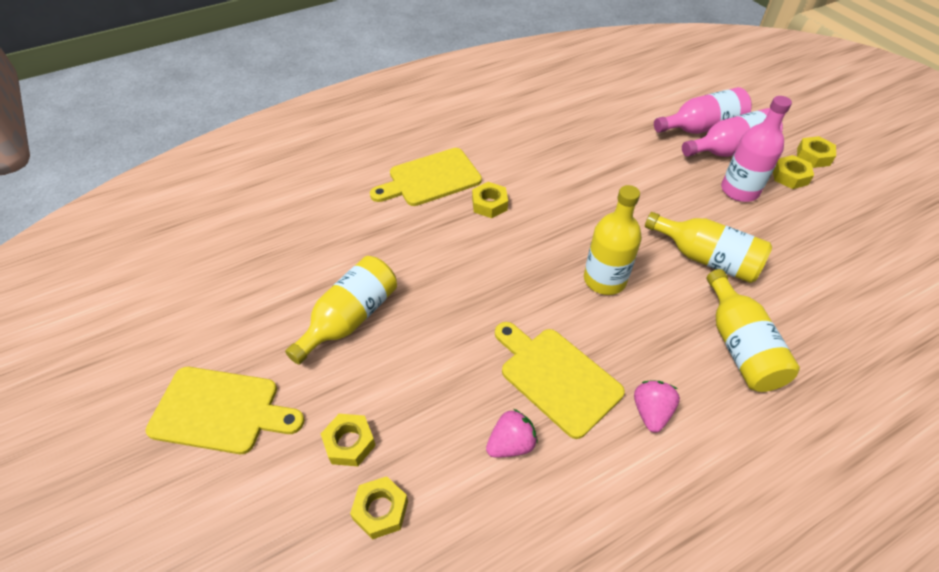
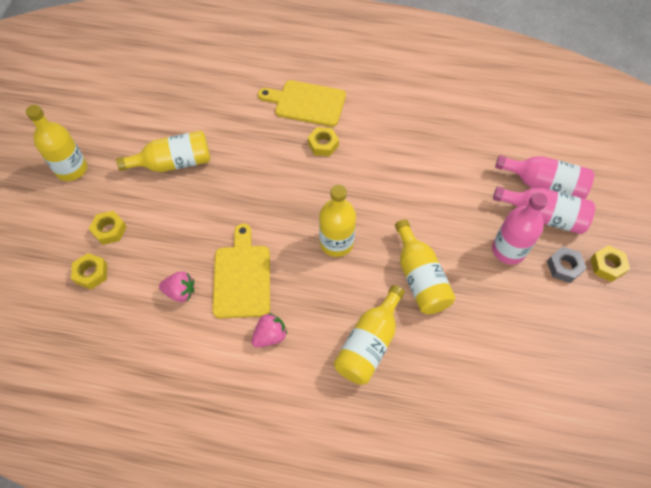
camera: 40 degrees right, 10 degrees up
(220, 410) = (72, 169): yellow cutting board -> yellow bottle
(790, 176) = (564, 267): yellow nut -> grey nut

